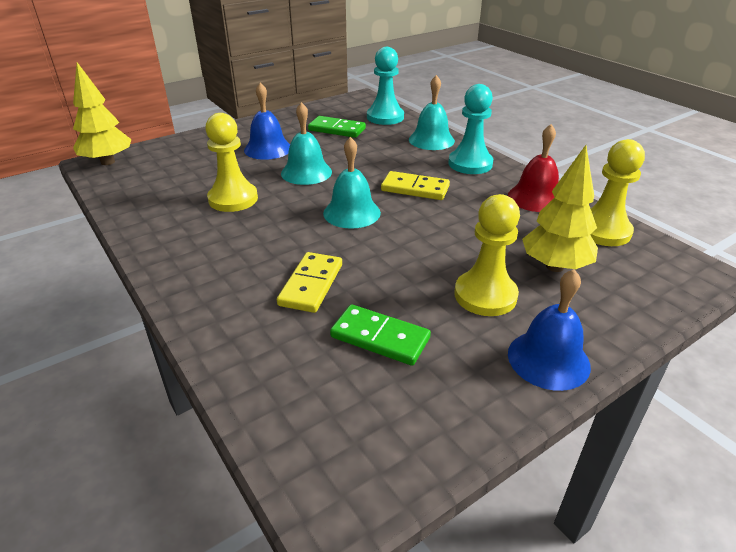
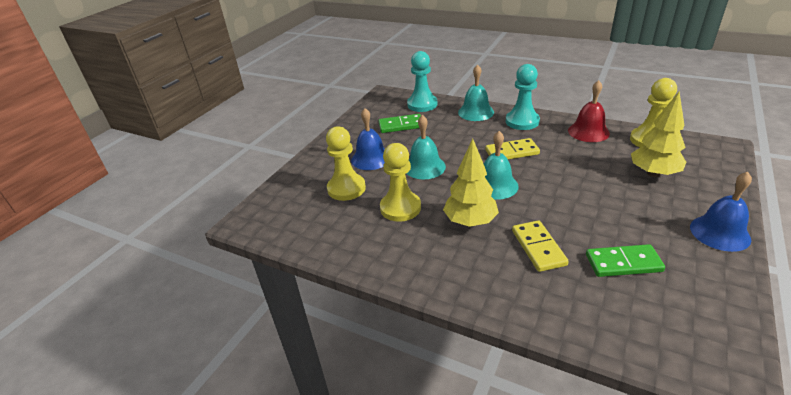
camera: 25 degrees left, 0 degrees up
(108, 162) = (254, 217): yellow tree -> yellow tree (470, 222)
(485, 295) = (642, 208): yellow pawn -> yellow pawn (346, 188)

